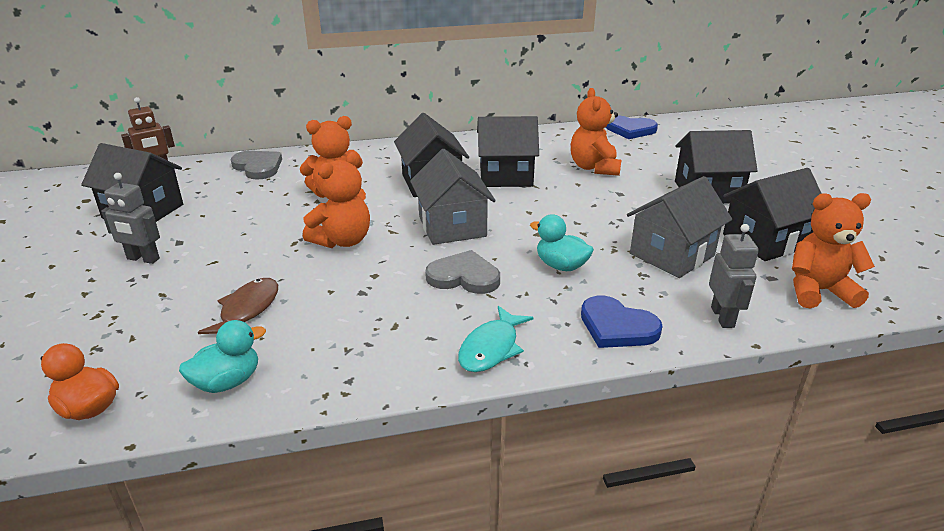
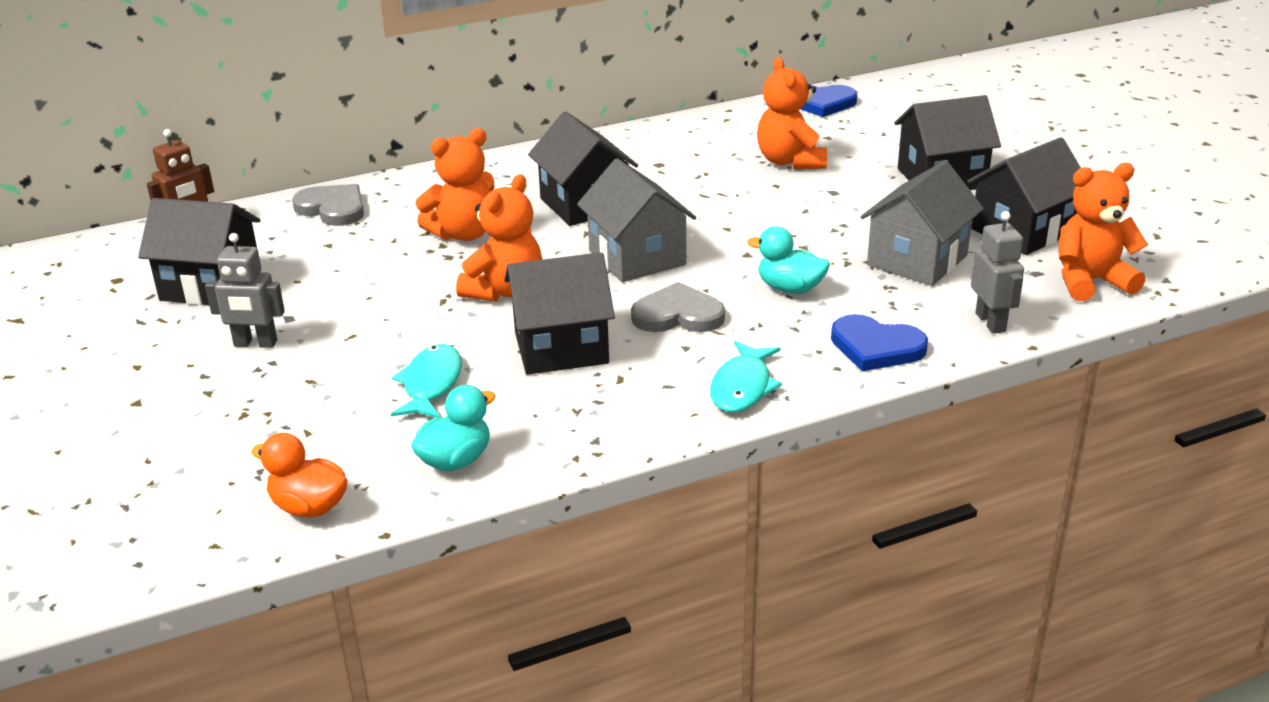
camera: 10 degrees left, 0 degrees up
(247, 310) = (431, 384): brown fish -> turquoise fish
(505, 176) = (678, 184): black house -> black house (561, 348)

